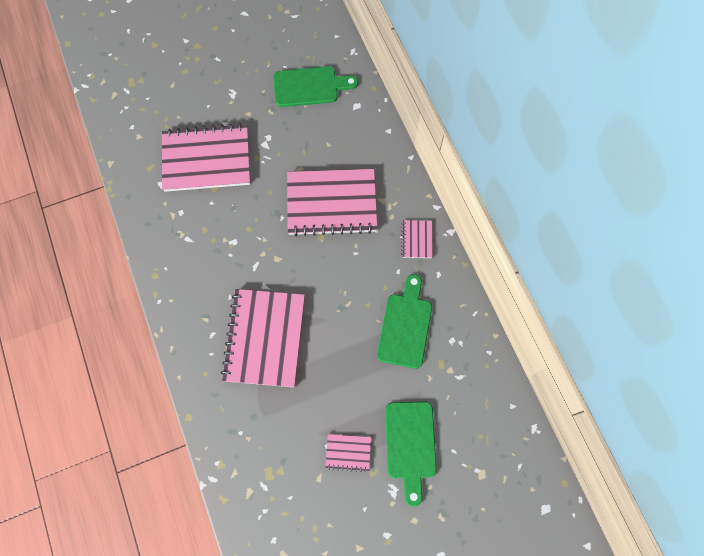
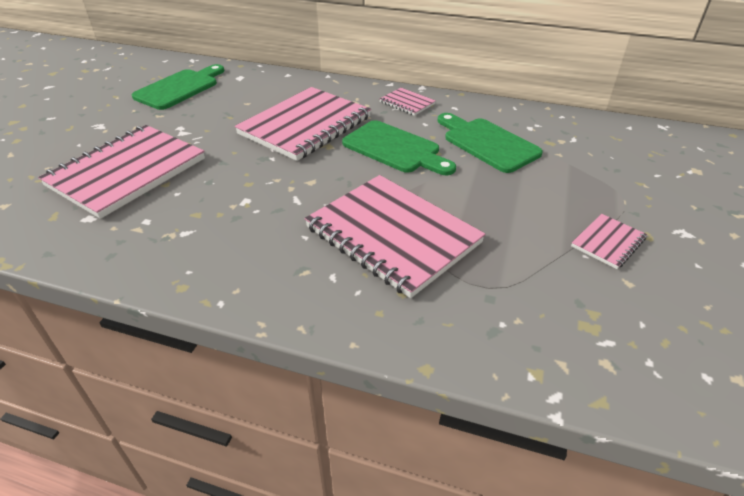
camera: 50 degrees left, 30 degrees down
(410, 445) = (630, 196): green cutting board -> green cutting board (395, 149)

